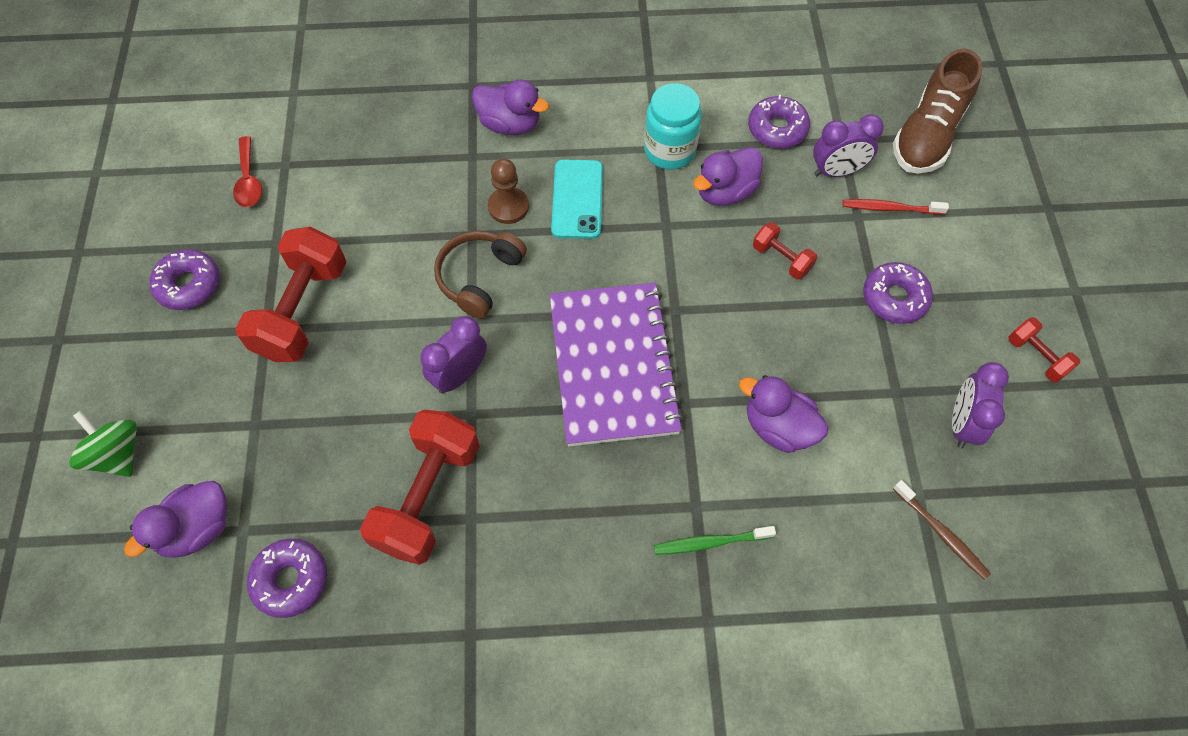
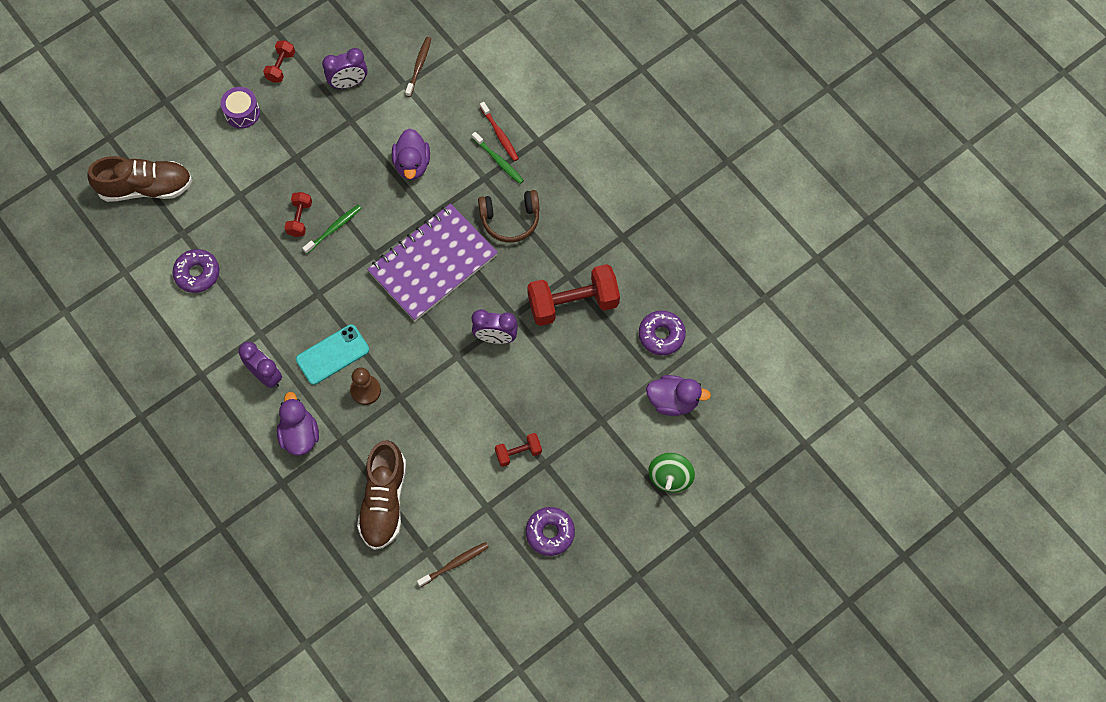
camera: 125 degrees left, 5 degrees up
(249, 180) = (455, 564): red spoon -> brown toothbrush
(302, 310) = (518, 453): red dumbbell -> red dumbbell, size x0.49
(372, 156) = (384, 501): none -> brown shoe
(479, 277) = (427, 371): brown headphones -> brown headphones (510, 220)
(669, 151) = (257, 325): turquoise jar -> none
(725, 192) = (269, 275): purple duck -> none
(742, 286) = (334, 229): none -> green toothbrush
(837, 171) = (211, 223): purple clock -> purple clock (266, 375)
(890, 208) = (221, 181): red toothbrush -> red toothbrush (500, 135)
(894, 298) = (288, 149): purple donut -> none
(983, 277) = (242, 113): none -> purple drum

